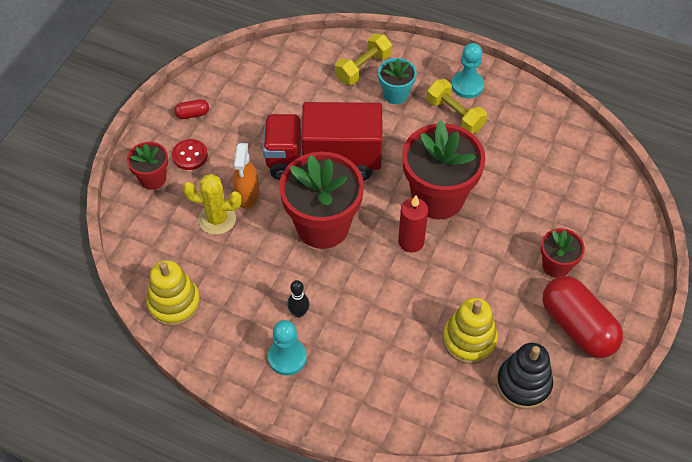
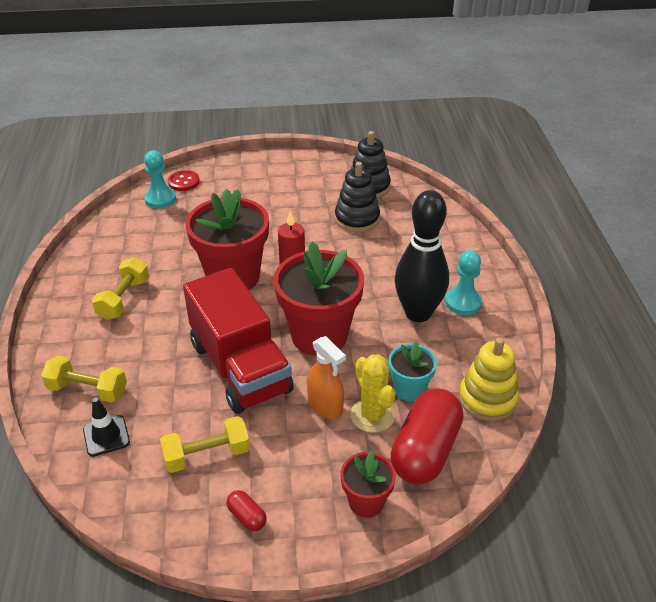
camera: 120 degrees left, 15 degrees down
(190, 155) = (310, 484): red button -> red button (184, 182)
(247, 195) = (325, 406): orange spray bottle -> orange spray bottle turned 75 degrees clockwise
(255, 112) = (207, 455): none -> yellow dumbbell
(299, 312) = (418, 313): black bowling pin -> black bowling pin, size x2.46
(312, 66) = (106, 436): none -> black traffic cone
(395, 94) = (117, 349): turquoise flower pot -> turquoise flower pot (409, 389)
(467, 85) = (78, 304): turquoise pawn -> turquoise pawn (160, 199)
(469, 340) = (357, 219): yellow stacking toy -> black stacking toy
(556, 266) = (256, 199): red flower pot -> none
(577, 327) = (302, 177): red capsule -> red capsule (425, 451)

